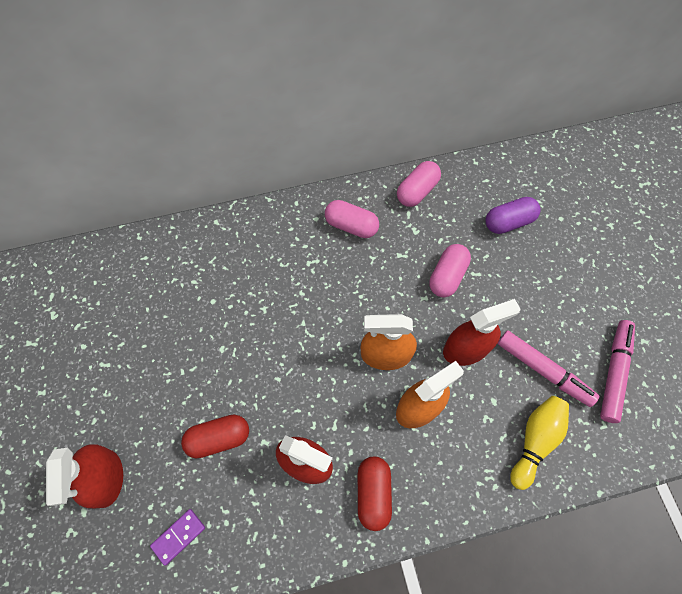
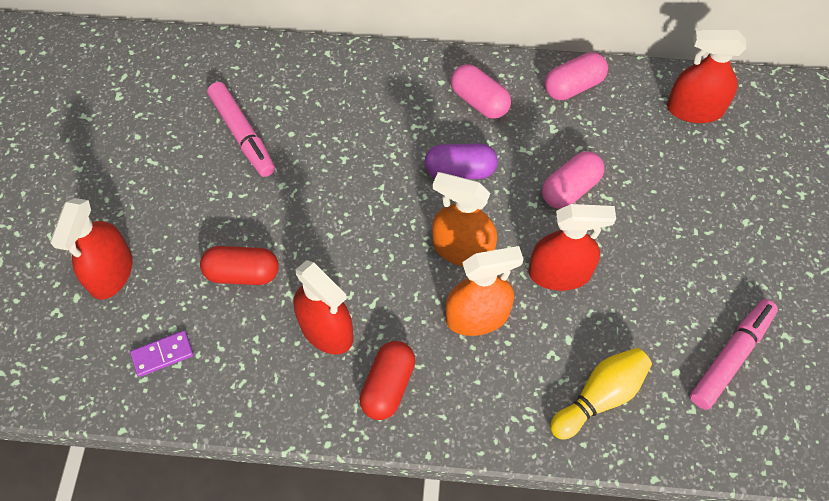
camera: 20 degrees right, 5 degrees down
(508, 222) = (672, 152): purple capsule -> purple capsule (460, 171)
(511, 182) = (694, 109): none -> red spray bottle
(543, 370) = (643, 326): pink marker -> pink marker (242, 134)

